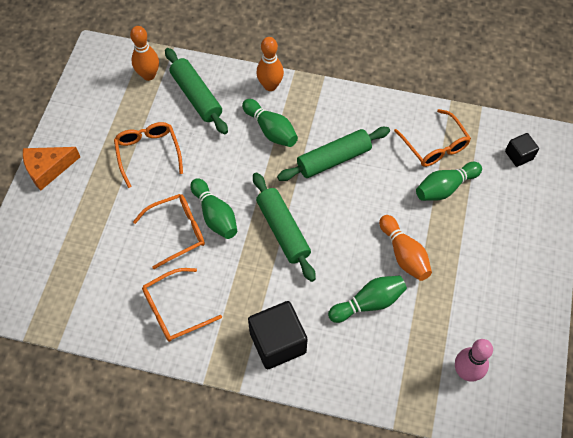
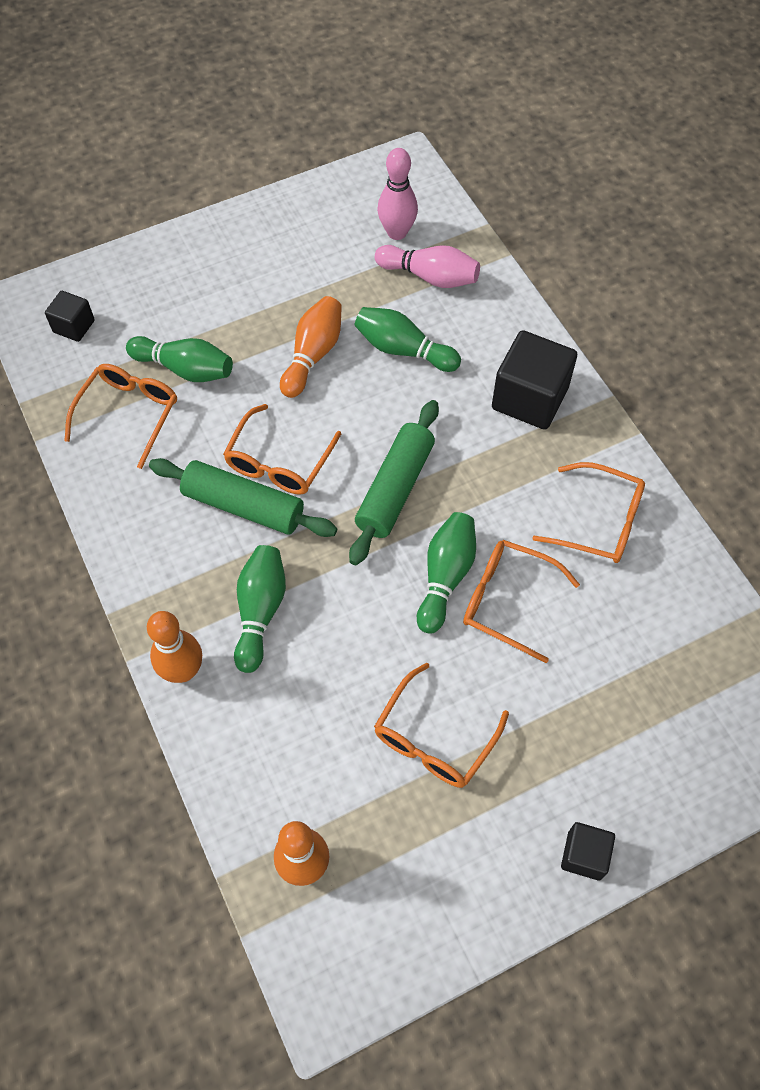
camera: 130 degrees left, 0 degrees up
(48, 169) = (584, 855): orange cheese -> black cube
(196, 96) = (284, 757): green rolling pin -> none
(346, 191) = (279, 462): none -> orange glasses
(412, 362) = (430, 277): none -> pink bowling pin

